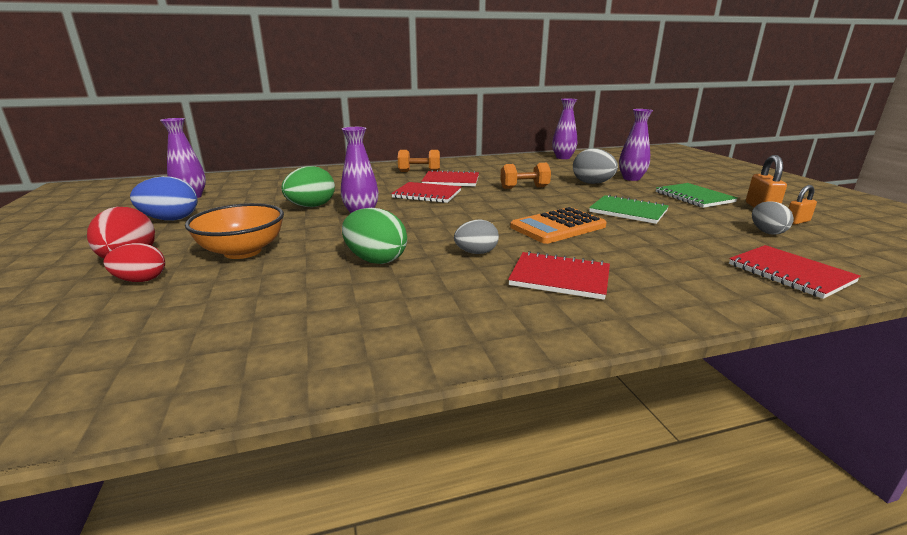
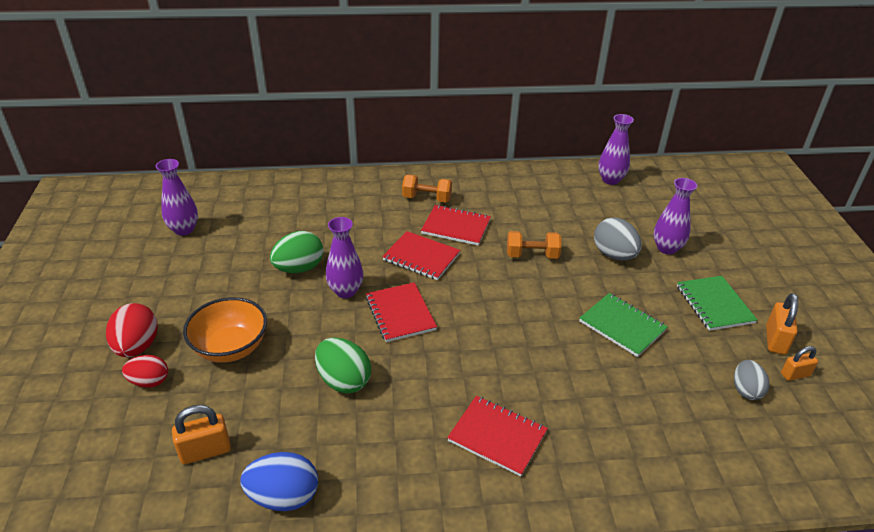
camera: 10 degrees right, 15 degrees up
(171, 219) = (167, 277): blue egg -> blue egg (284, 497)
(212, 322) = (205, 451): none -> orange padlock
(476, 253) = (437, 383): grey egg -> none
(558, 227) = (533, 347): orange calculator -> none
(789, 273) = (715, 465): red notebook -> red notebook (400, 313)

